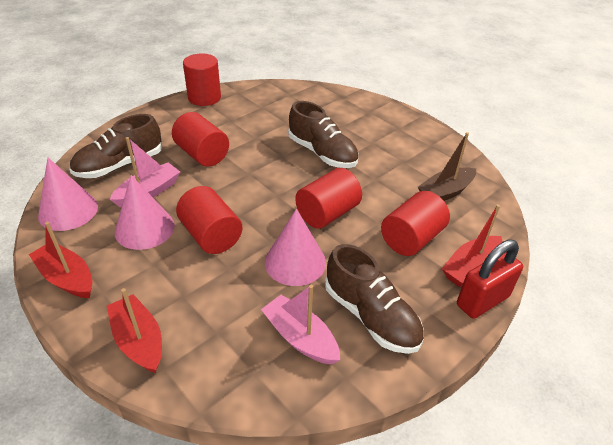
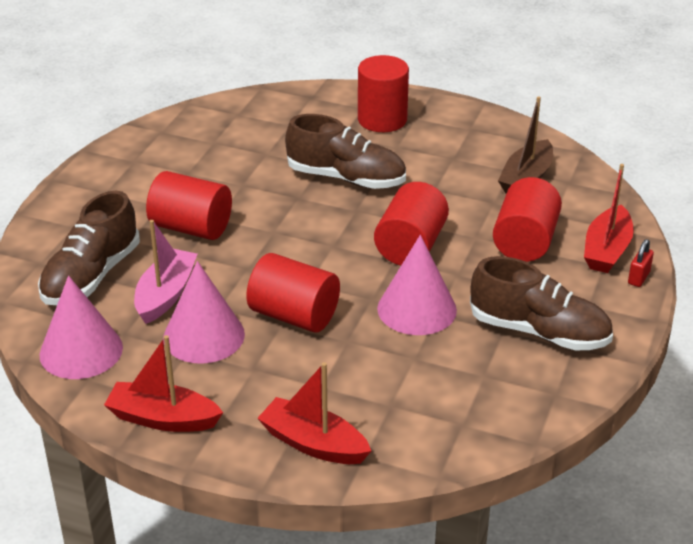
camera: 25 degrees left, 5 degrees down
(204, 98) = (120, 153): red cylinder -> red cylinder (382, 120)
(300, 337) = (483, 377): pink boat -> none
(482, 301) = (638, 278): red padlock -> red padlock, size x0.47

